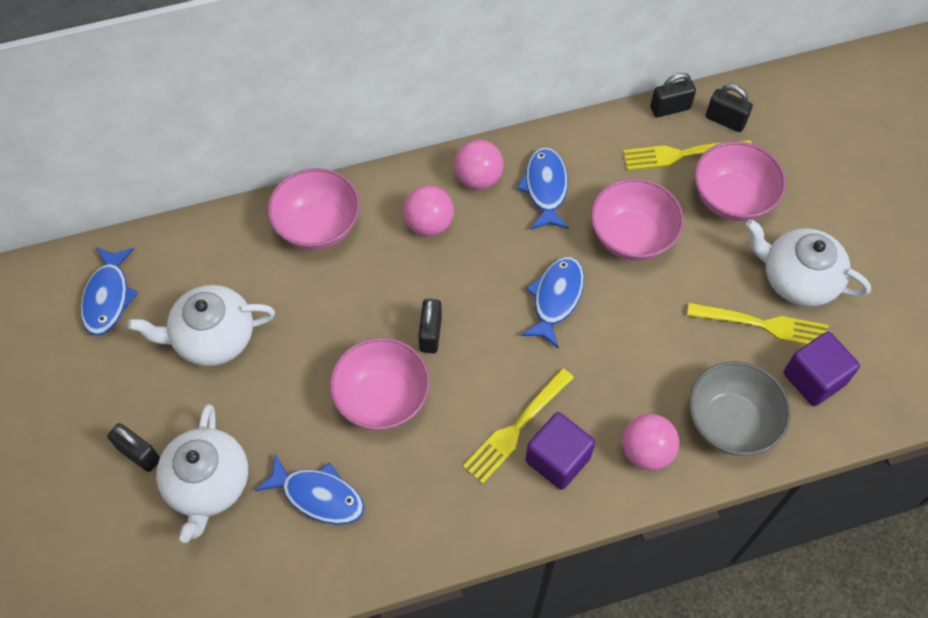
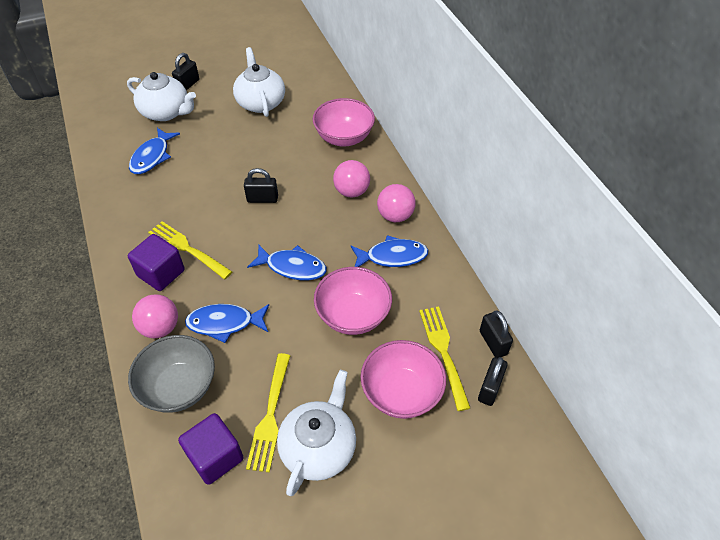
camera: 85 degrees right, 10 degrees down
(108, 297) = (287, 60): blue fish -> blue fish (225, 323)
(208, 484) = (166, 112): white teapot -> white teapot turned 150 degrees counterclockwise
(382, 398) = (215, 179): pink bowl -> none

